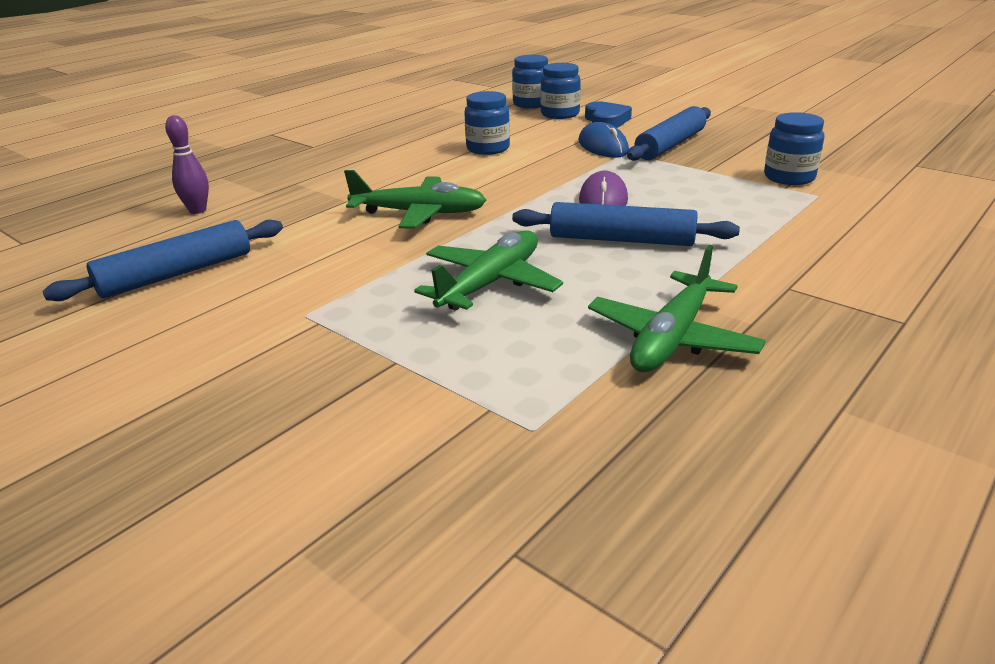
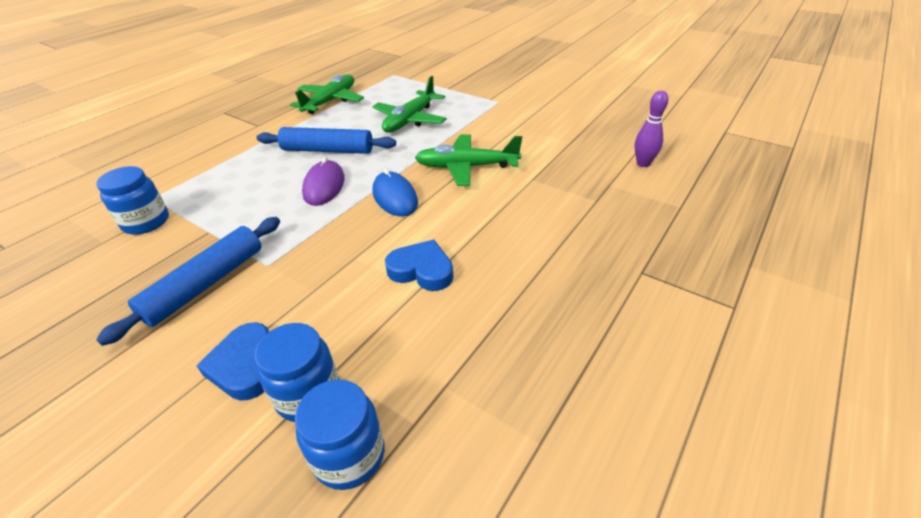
camera: 175 degrees right, 10 degrees up
(176, 274) = (589, 117): blue rolling pin -> none
(488, 148) = (421, 270): blue jar -> blue heart
(603, 146) = (286, 279): blue mouse -> blue mouse (395, 197)

